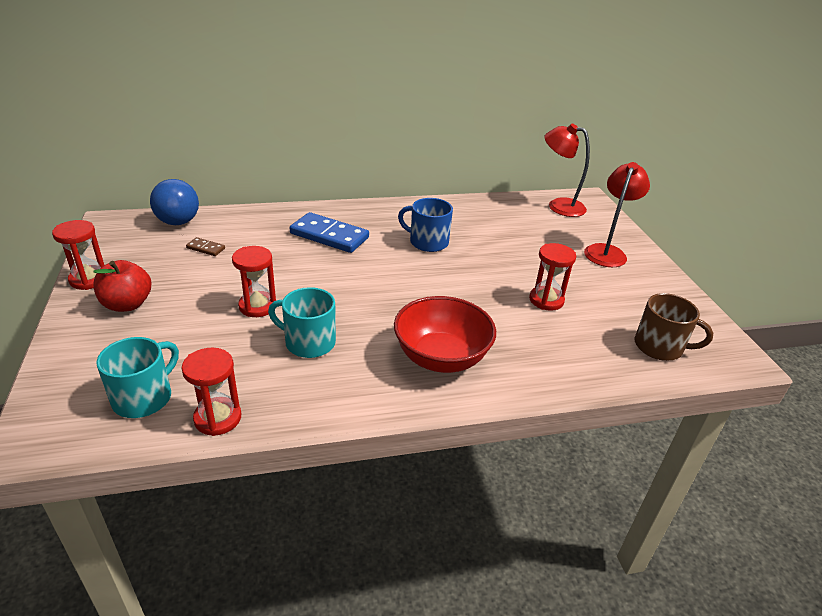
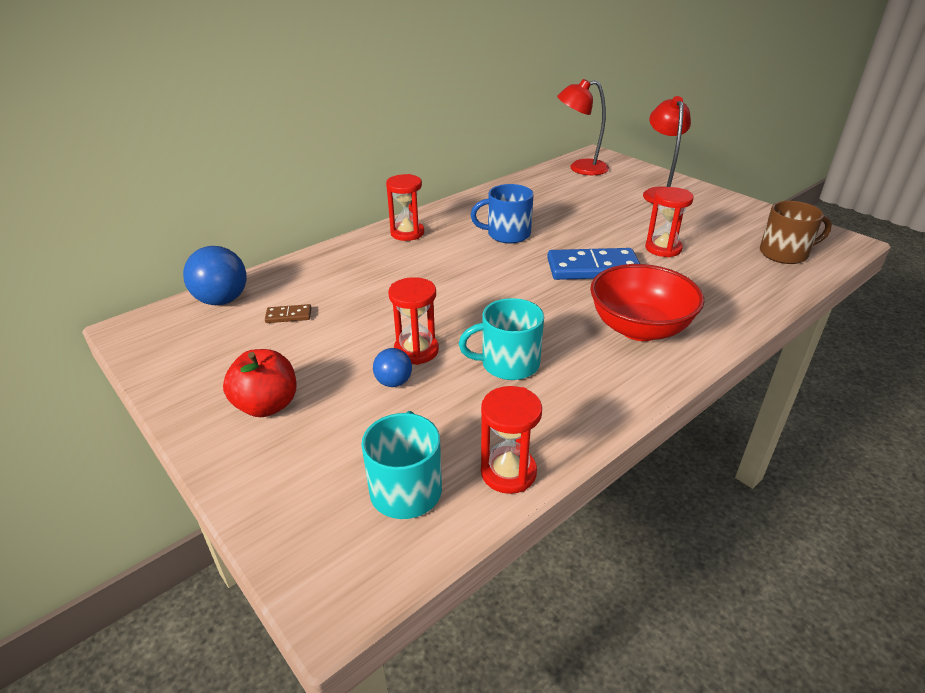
camera: 25 degrees left, 0 degrees up
(89, 279) = (184, 398): red hourglass -> red hourglass (407, 233)
(218, 322) = (393, 382): none -> blue ball
(329, 236) = (407, 259): blue domino -> blue domino (593, 268)

